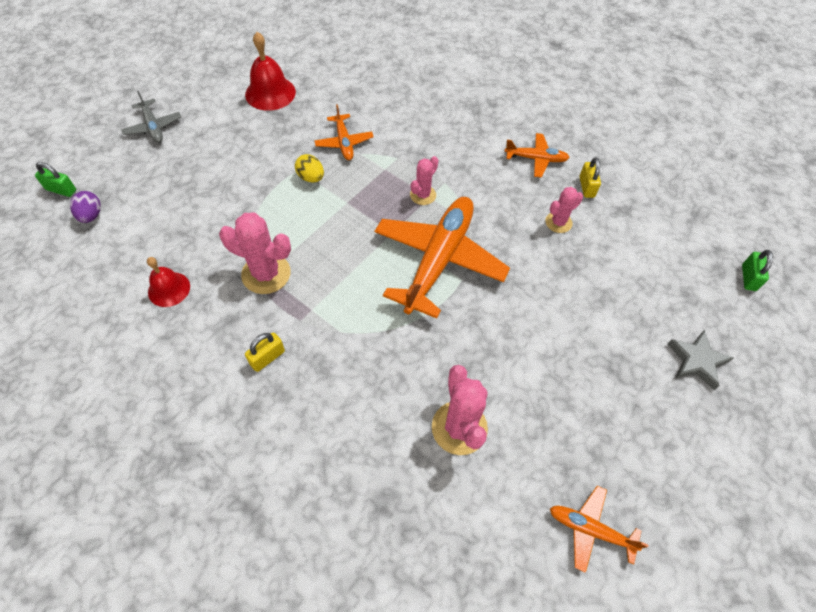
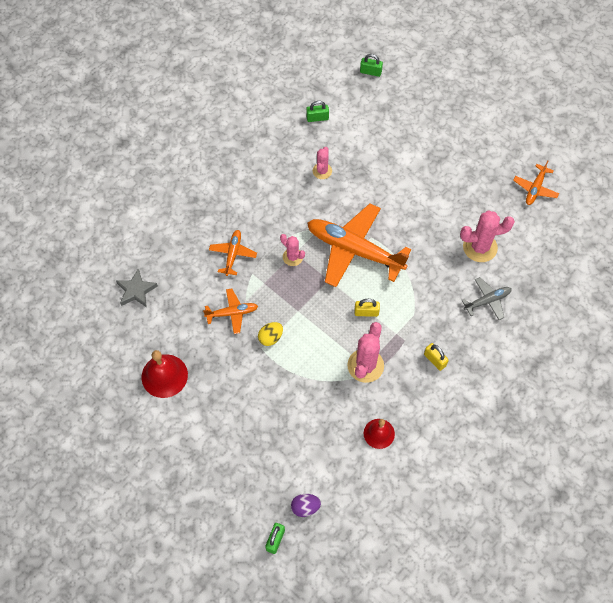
camera: 85 degrees left, 5 degrees up
(153, 127) = (202, 474): grey plane -> grey plane (487, 301)
(536, 159) = (259, 176): orange plane -> orange plane (233, 254)
(558, 222) = (322, 171): pink cactus -> pink cactus turned 45 degrees clockwise
(586, 187) = (289, 148): yellow padlock -> yellow padlock (366, 312)
(644, 215) = (317, 118): none -> green padlock
(696, 361) = (431, 115): grey star -> grey star (136, 291)

